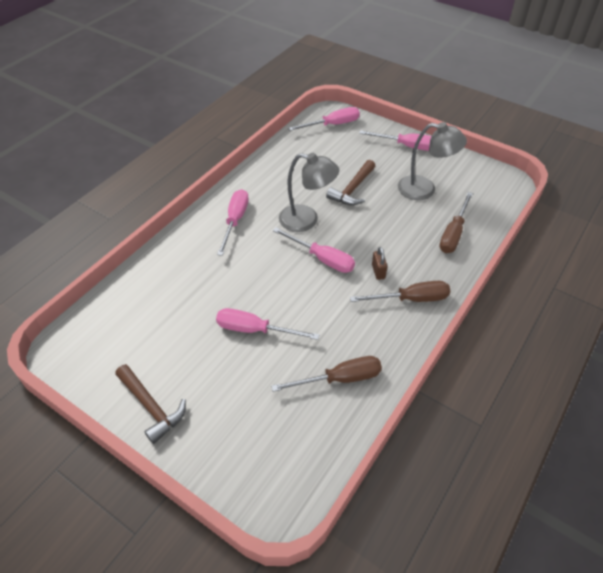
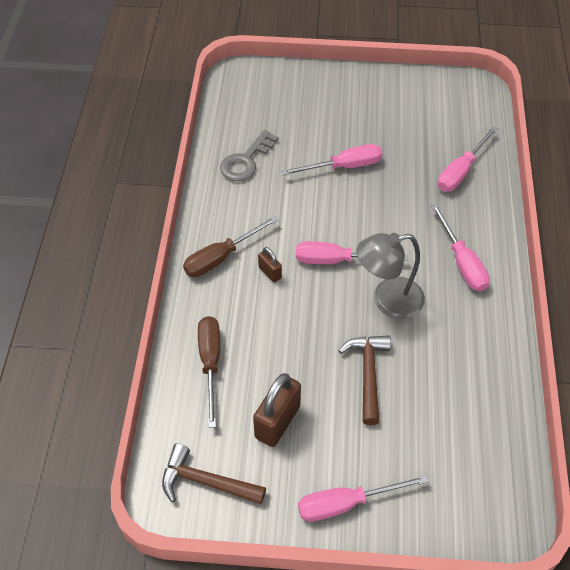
camera: 150 degrees right, 5 degrees up
(151, 407) = (371, 86): brown hammer -> brown hammer (206, 482)
(332, 125) = (484, 494): pink screwdriver -> pink screwdriver (461, 171)
(340, 379) = (246, 161): brown screwdriver -> grey key
(424, 189) = (277, 422): grey lamp -> brown padlock

